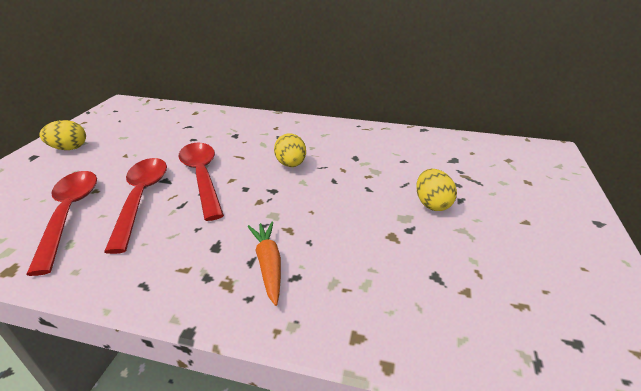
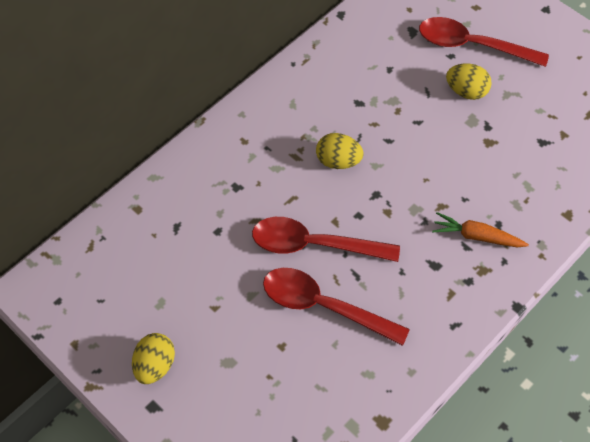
camera: 60 degrees left, 25 degrees up
(69, 214) = (317, 372): red spoon -> red spoon (472, 45)

